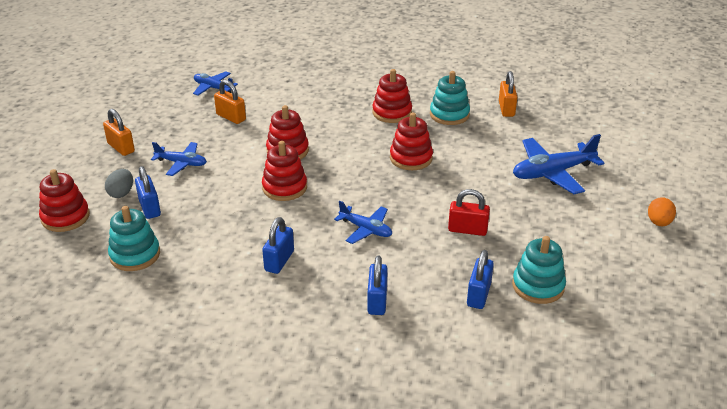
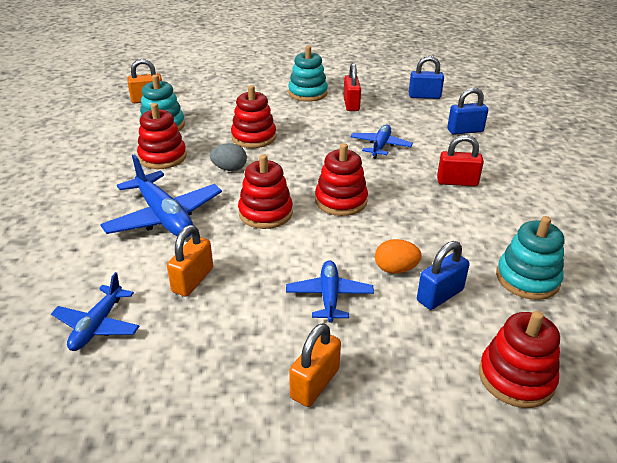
camera: 105 degrees left, 0 degrees up
(121, 193) = (427, 335): grey egg -> grey egg (229, 169)
(279, 261) = (457, 182): blue padlock -> red padlock
(538, 286) = (398, 79): turquoise stacking toy -> turquoise stacking toy (308, 93)
(552, 173) = (253, 78): blue plane -> blue plane (164, 217)
(659, 222) = (301, 47): orange egg -> orange egg (395, 269)

